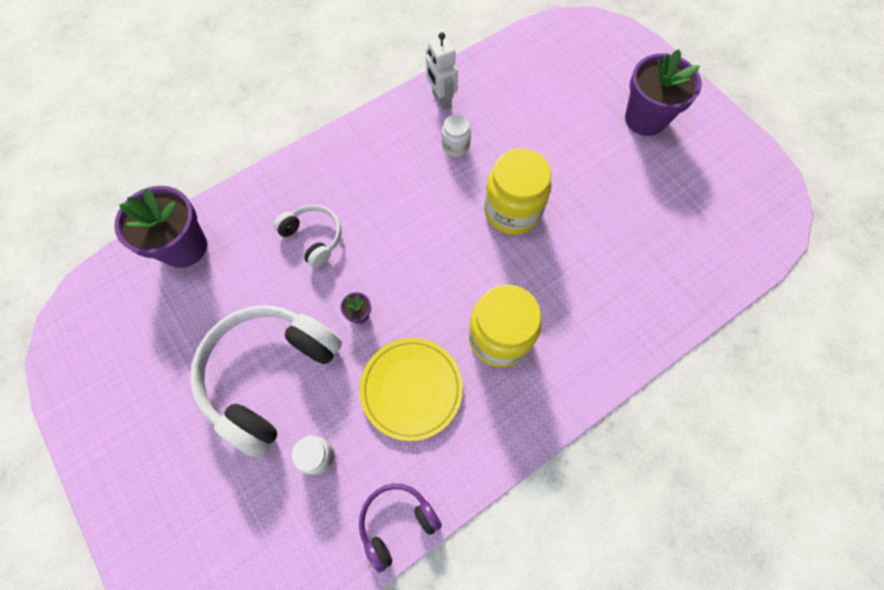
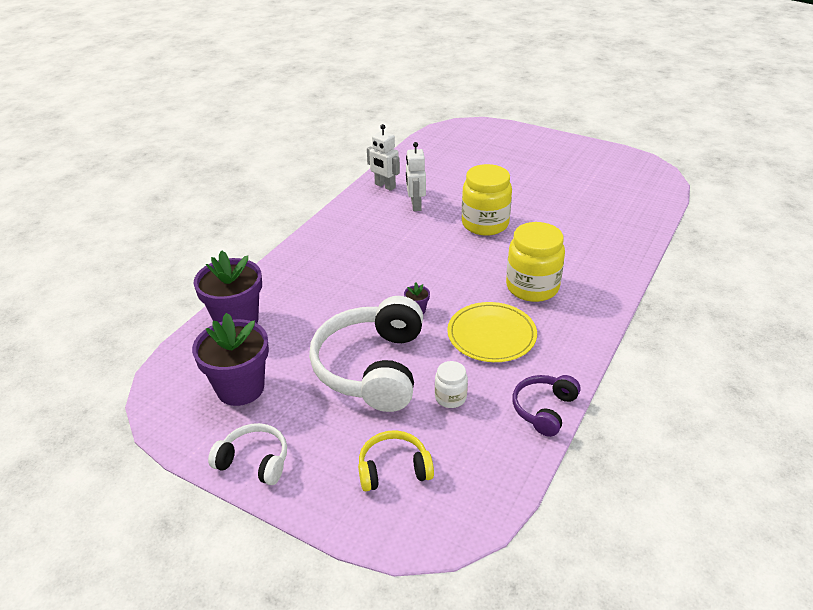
camera: 25 degrees left, 30 degrees down
(212, 521) = (393, 469): none -> yellow headphones
(313, 238) = (345, 282): white headphones -> white headphones (254, 461)
(455, 146) = (415, 205): white jar -> white robot
(645, 119) = (536, 157): purple flower pot -> purple flower pot (240, 388)

